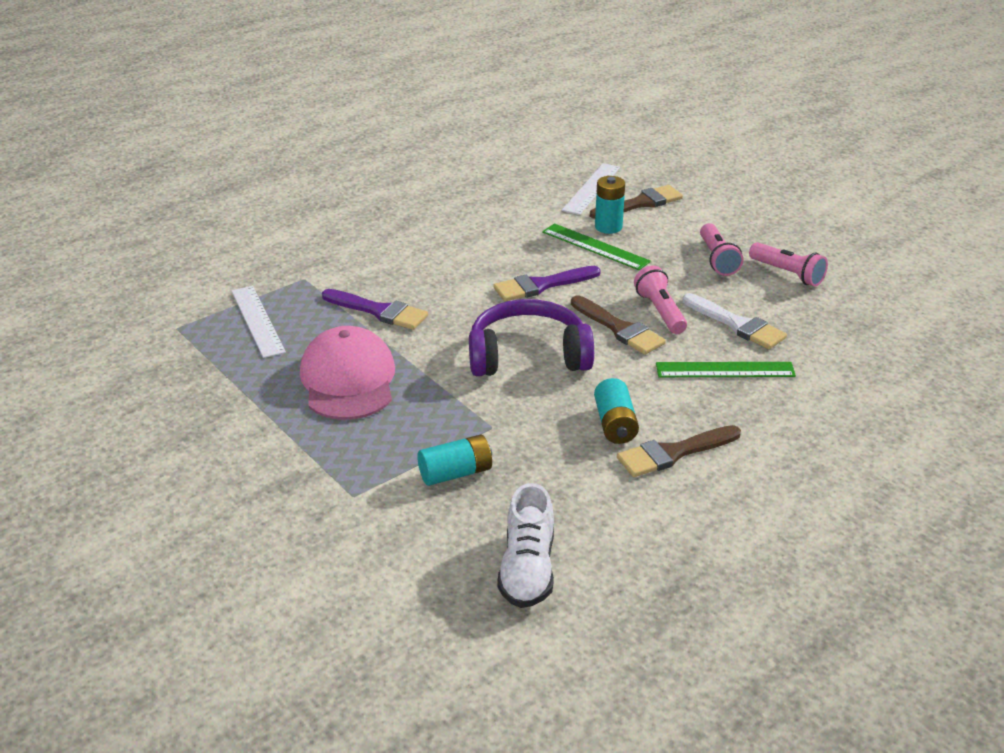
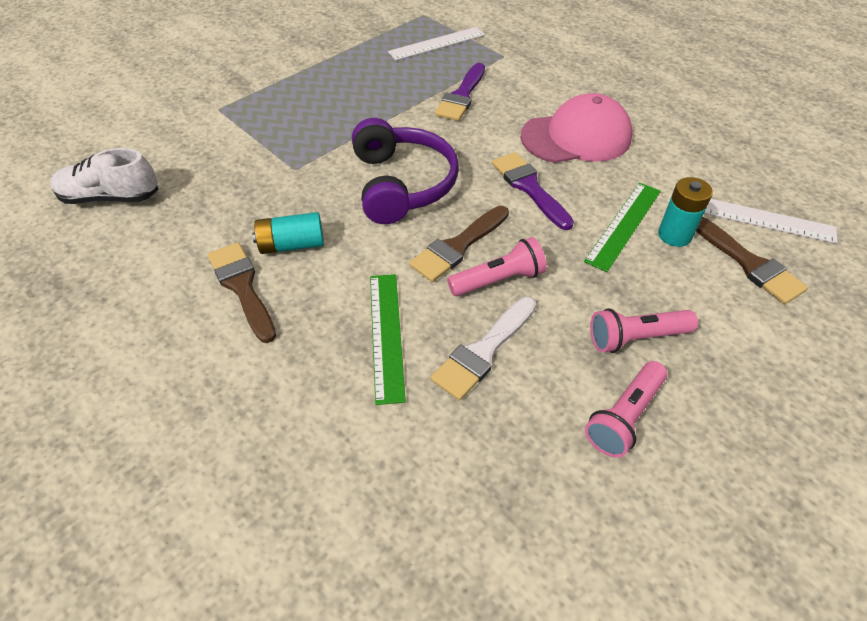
camera: 85 degrees right, 15 degrees up
(348, 380) = (360, 91): pink cap -> pink cap (576, 137)
(455, 473) = (235, 153): turquoise battery -> none

